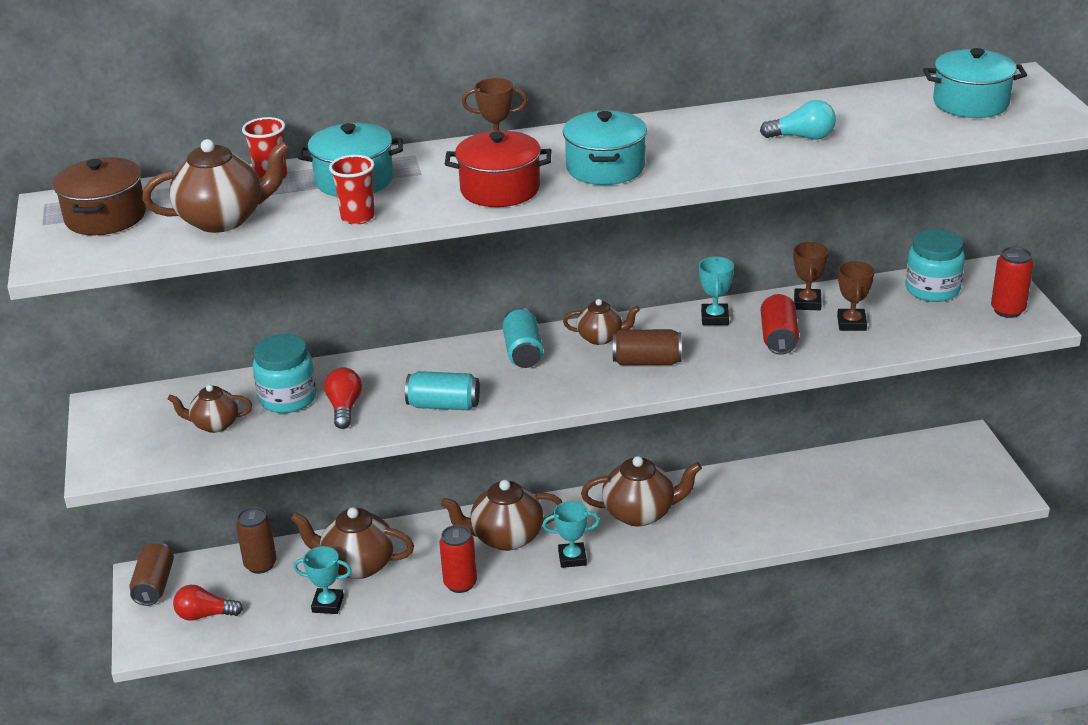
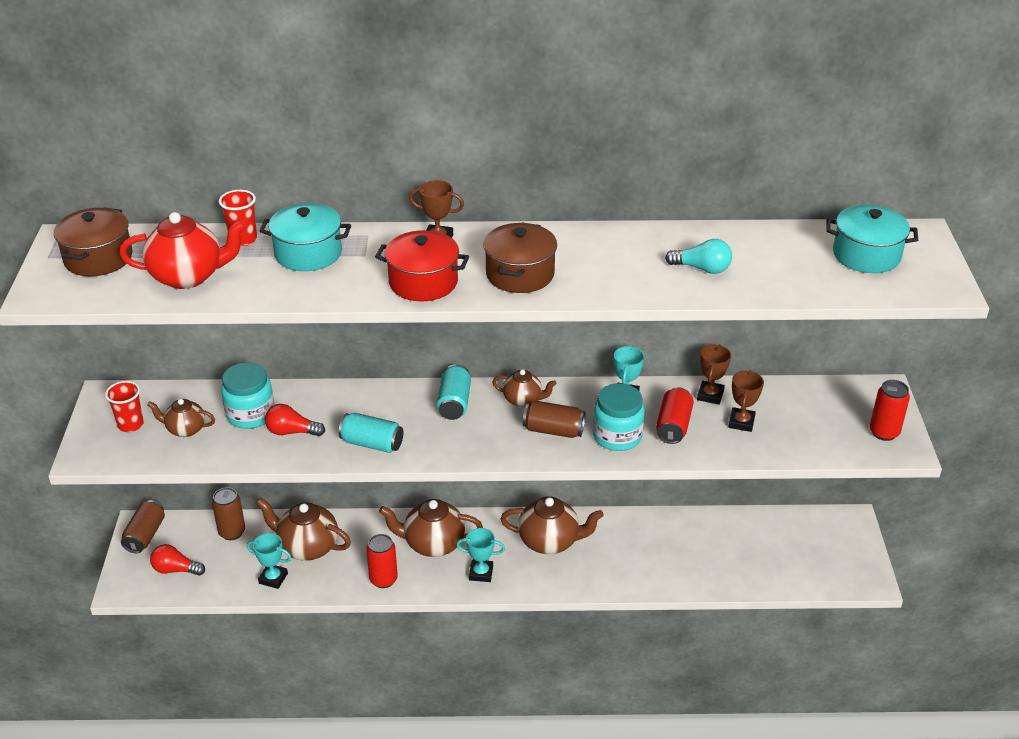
camera: 10 degrees right, 5 degrees up
(223, 219) = (189, 276): brown teapot -> red teapot
(344, 408) = (292, 432): red light bulb -> red light bulb turned 90 degrees counterclockwise
(357, 217) = (296, 292): red cup -> red cup (130, 425)
(605, 168) = (520, 274): turquoise pot -> brown pot
(932, 289) = (824, 400): turquoise jar -> turquoise jar (617, 436)

